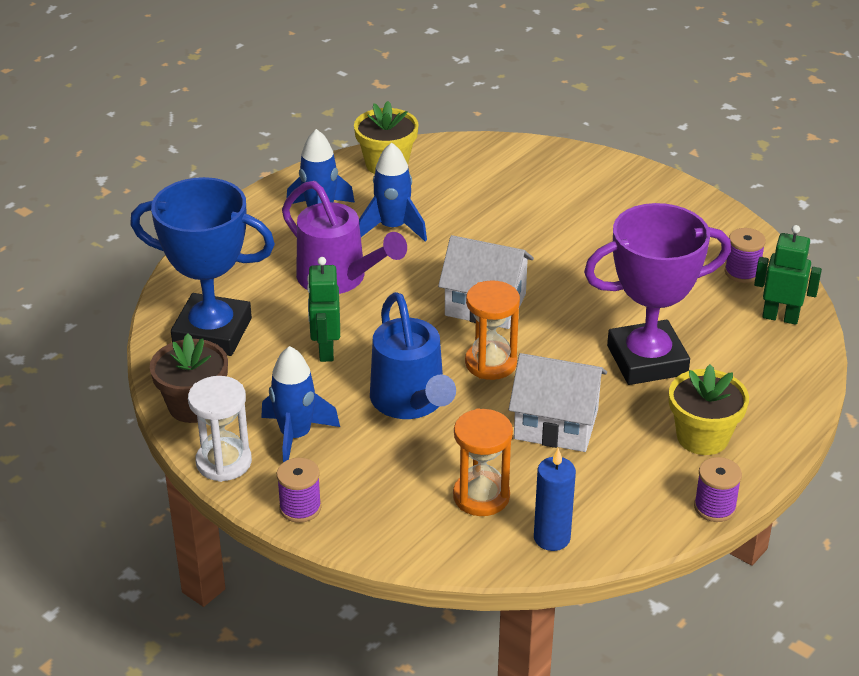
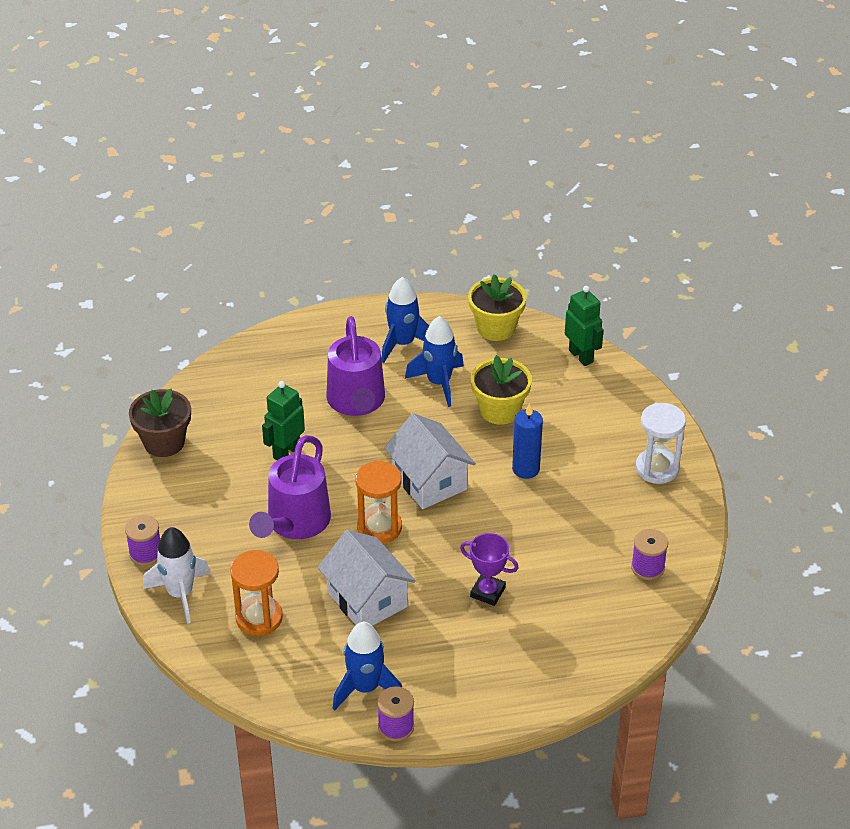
camera: 40 degrees right, 5 degrees up
(212, 332) = (232, 395): blue trophy -> none
(224, 462) = (138, 493): white hourglass -> white hourglass (657, 468)
(295, 436) = (198, 502): blue rocket -> blue rocket (365, 688)
(380, 521) = (180, 594): none -> white rocket
(411, 403) = (294, 524): blue watering can -> purple watering can
(552, 538) = (267, 675): blue candle -> blue candle (526, 469)
(647, 360) = (487, 592): purple trophy -> purple trophy, size x0.47
(702, 437) = (452, 673): yellow flower pot -> yellow flower pot (500, 410)
(780, 317) = (629, 620): green robot -> green robot (581, 356)

